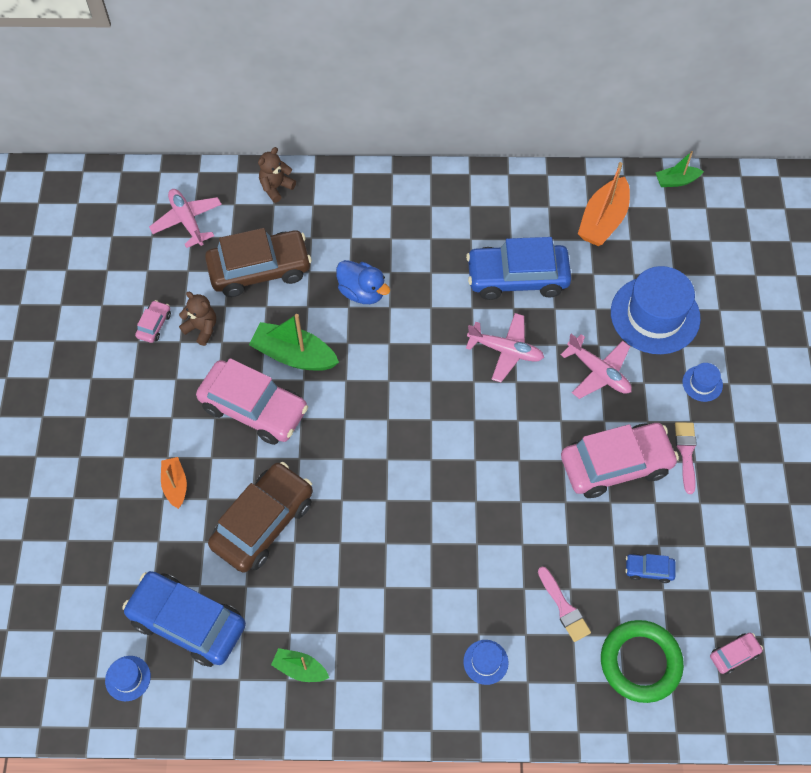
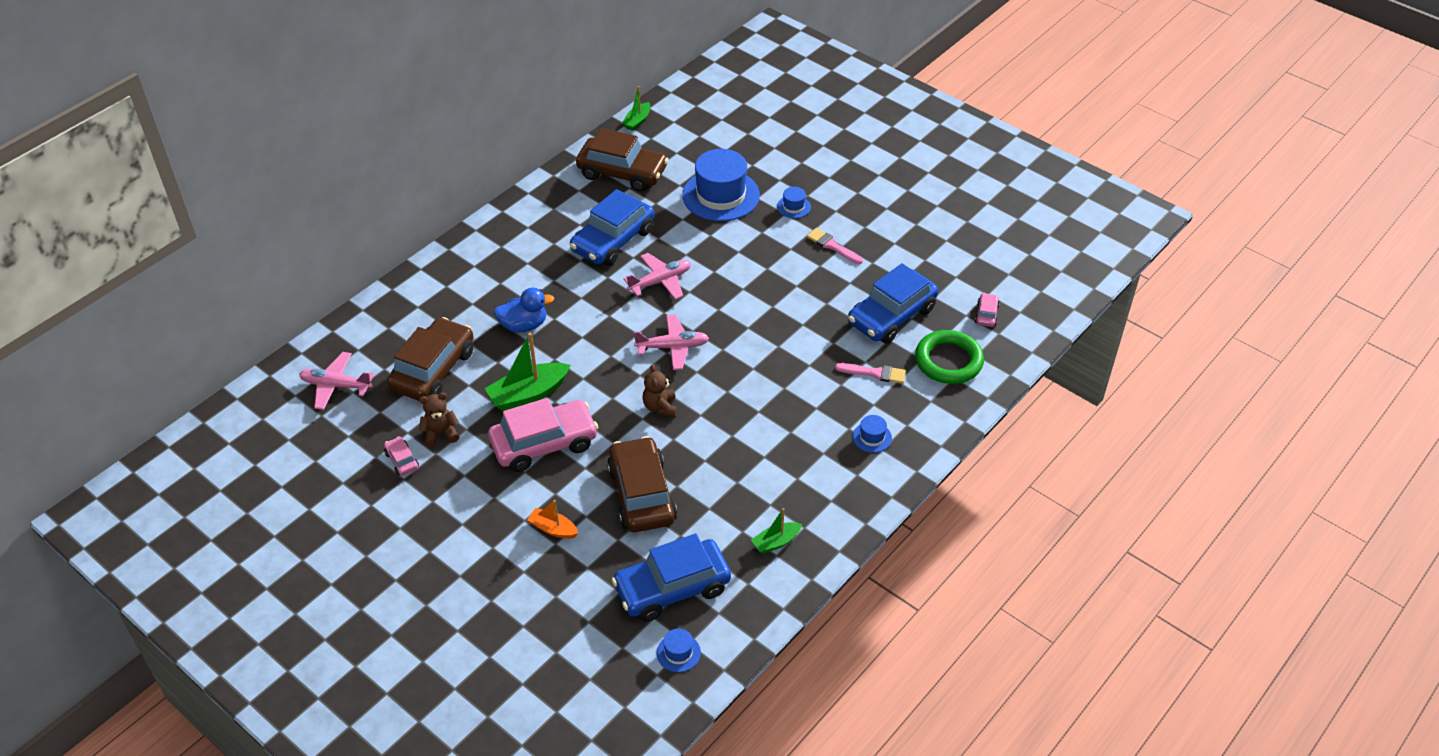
camera: 50 degrees left, 15 degrees down
(276, 187) = (375, 317): brown teddy bear -> brown teddy bear (660, 407)
(598, 372) = (729, 248): pink plane -> pink plane (672, 347)
(603, 220) = (622, 172): orange boat -> brown car
(615, 465) = (804, 283): pink car -> none
(649, 570) = (891, 316): blue car -> blue car, size x2.32

